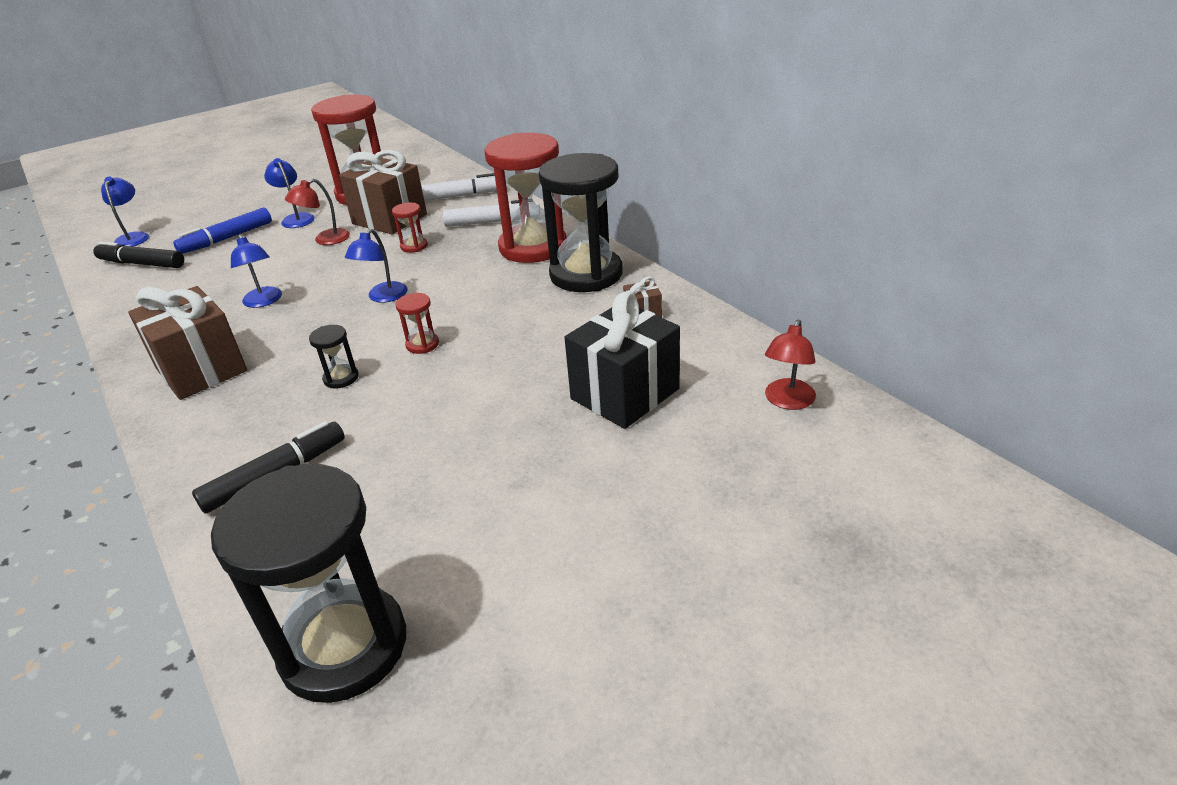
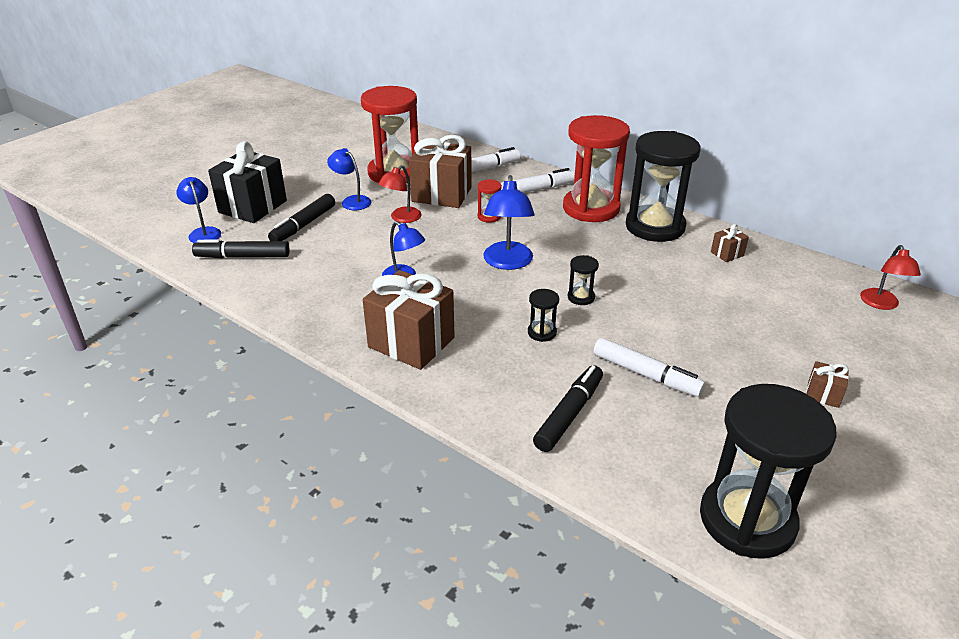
camera: 20 degrees left, 0 degrees up
(227, 238) = (303, 225): blue marker -> black marker
(383, 297) = (507, 262): blue lamp -> blue lamp, size x1.51
(405, 444) = (646, 375): none -> white marker
(422, 344) = (581, 297): red hourglass -> black hourglass
(595, 505) = (823, 395): none -> brown gift
(625, 394) = (769, 314): black gift -> black gift (253, 207)

